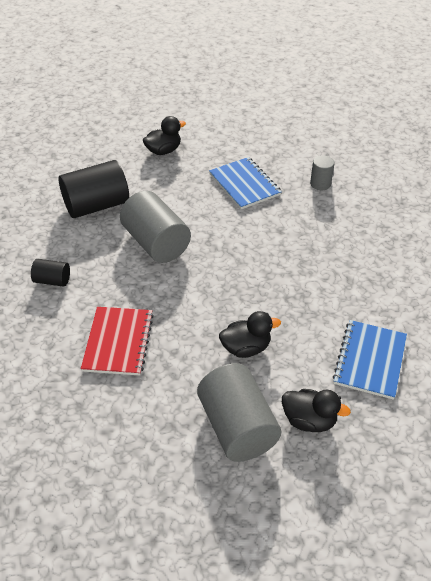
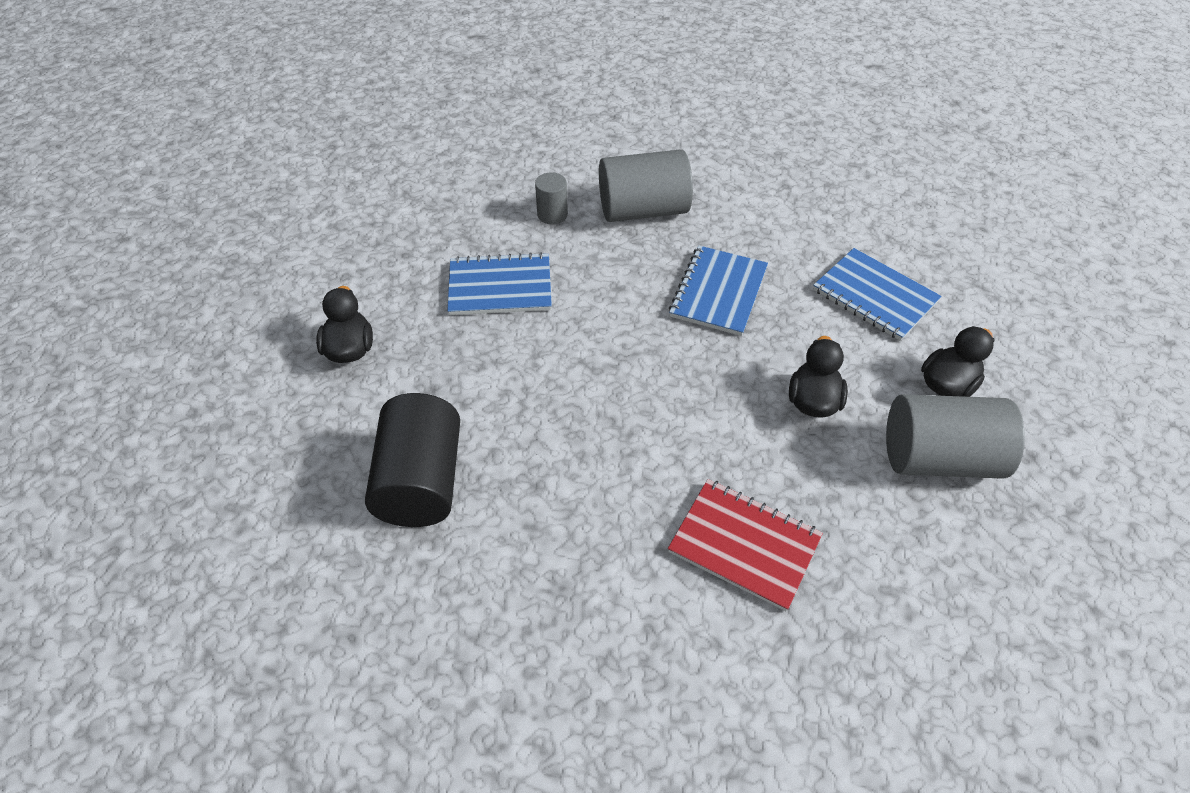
camera: 65 degrees left, 5 degrees up
(52, 280) = (567, 599): black cylinder -> none
(156, 243) = (560, 430): grey cylinder -> grey cylinder (643, 210)
(310, 277) = (718, 292): none -> blue notebook

